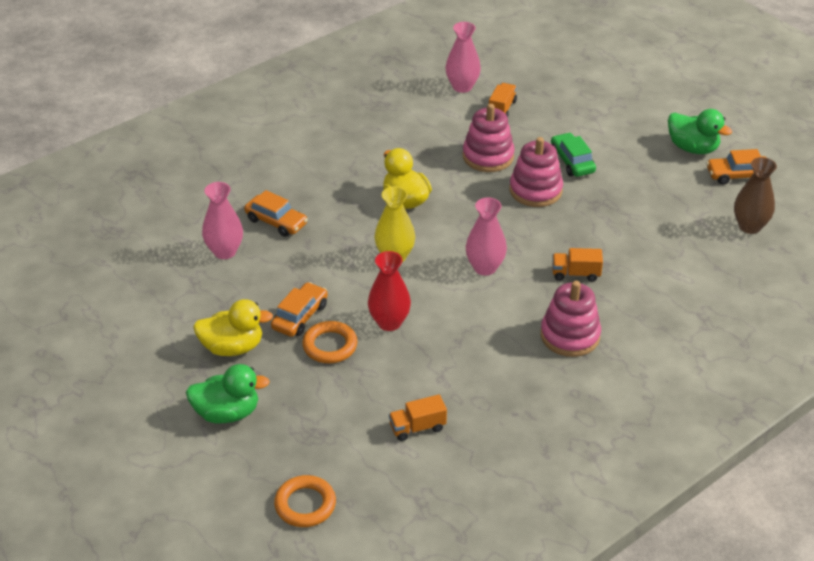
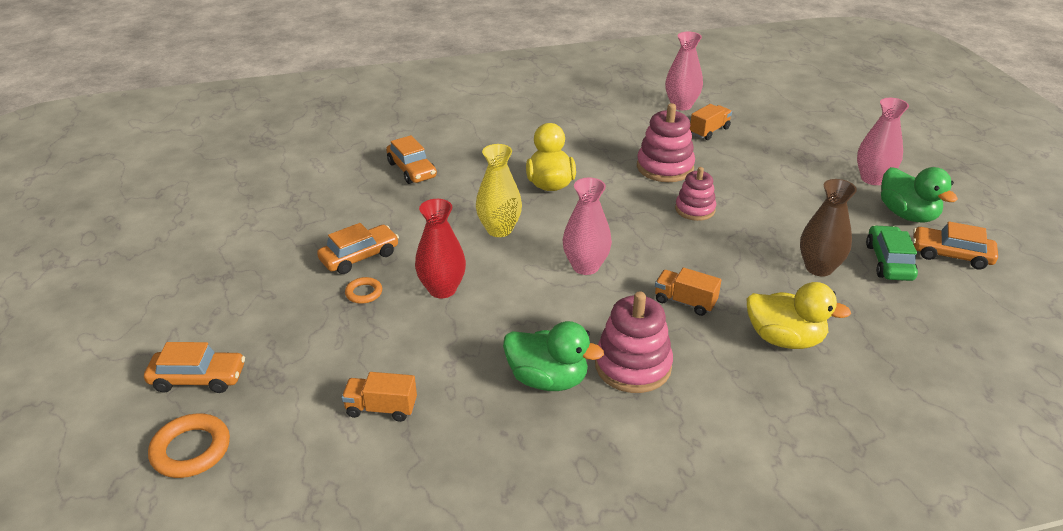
camera: 25 degrees right, 5 degrees down
(225, 251) = (343, 182): pink vase -> pink vase (873, 179)
(227, 413) = (208, 325): green duck -> green duck (548, 379)
(232, 347) = (271, 265): yellow duck -> yellow duck (784, 339)
(260, 455) = (198, 379): none -> orange car
(330, 346) = (364, 293): orange ring -> orange ring, size x0.58
(535, 190) = (695, 209): pink stacking toy -> pink stacking toy, size x0.65
(572, 161) = (754, 193): green car -> green car (889, 262)
(749, 226) = (939, 313): brown vase -> brown vase (819, 268)

